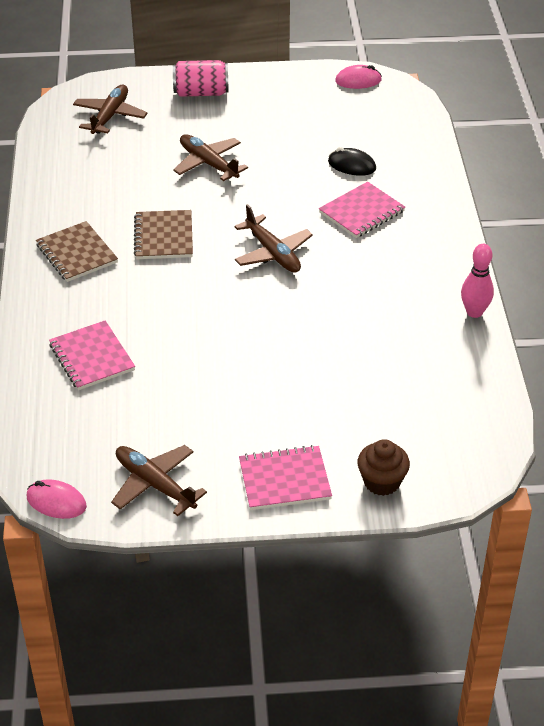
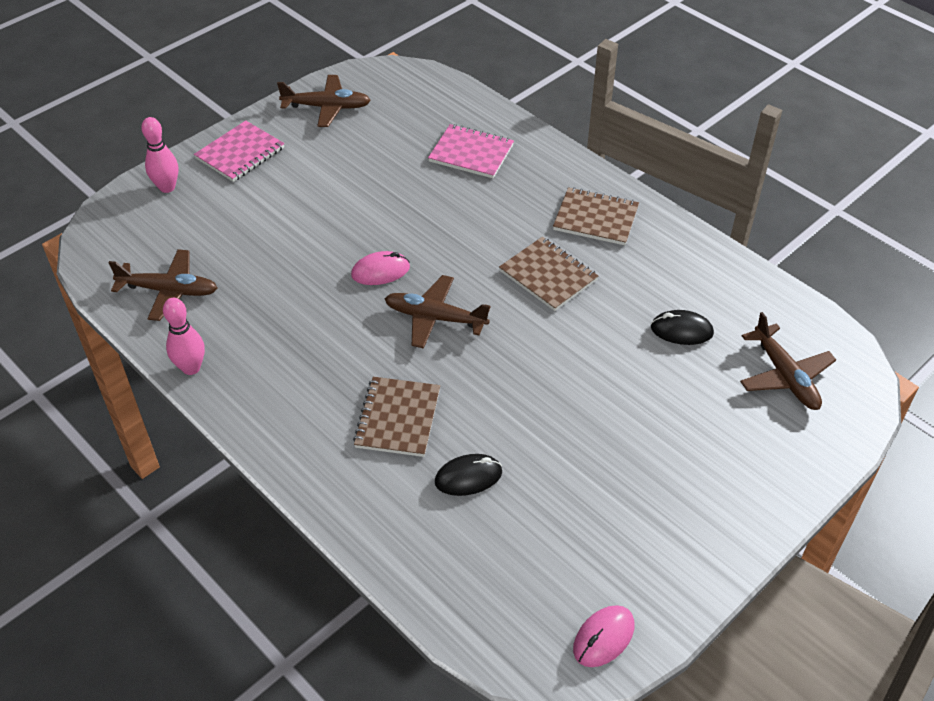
camera: 140 degrees right, 5 degrees up
(56, 502) = (378, 69): pink mouse -> pink mouse (380, 271)
(130, 164) = (681, 330): none -> black mouse
(201, 93) = (748, 476): pink can -> none
(208, 164) = (612, 380): brown plane -> brown plane (169, 291)
(362, 212) = (397, 418): pink notebook -> brown notebook
(381, 482) = (167, 187): brown cupcake -> pink bowling pin

